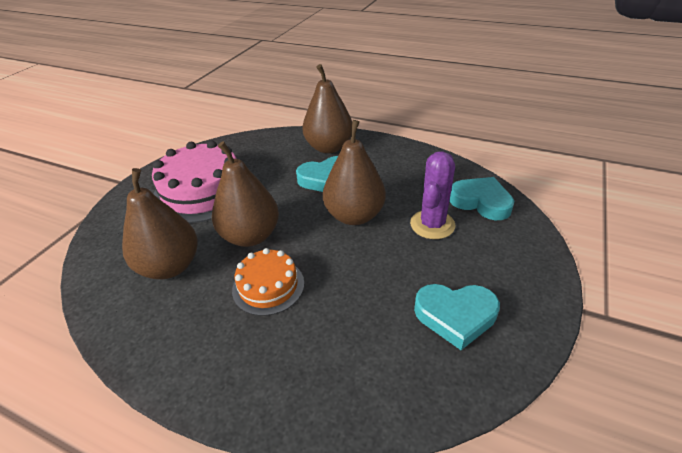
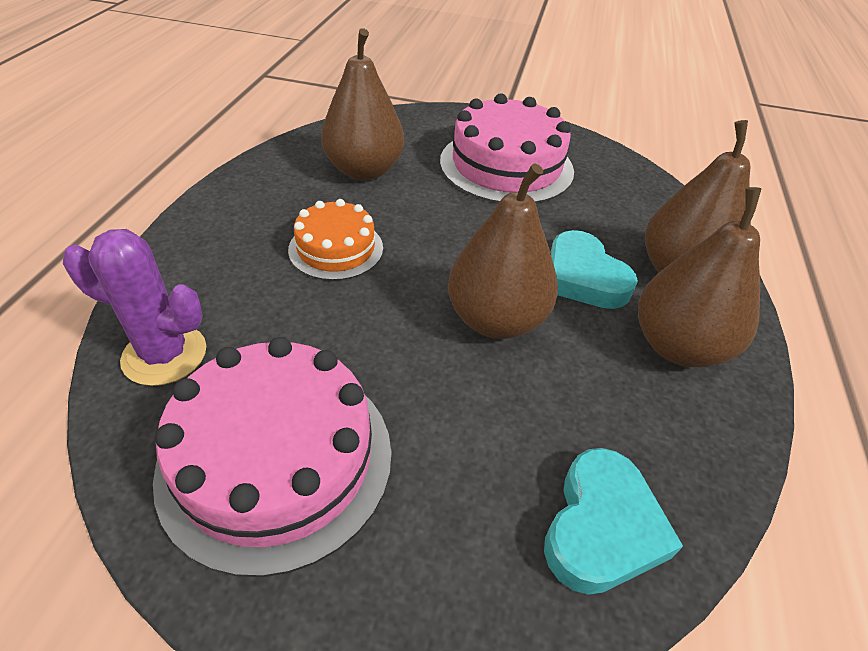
camera: 75 degrees right, 5 degrees up
(250, 236) = (426, 220): brown pear -> brown pear (678, 346)
(432, 224) = (499, 431): purple cactus -> purple cactus (164, 355)
(455, 316) = (276, 459): turquoise heart -> pink cake

